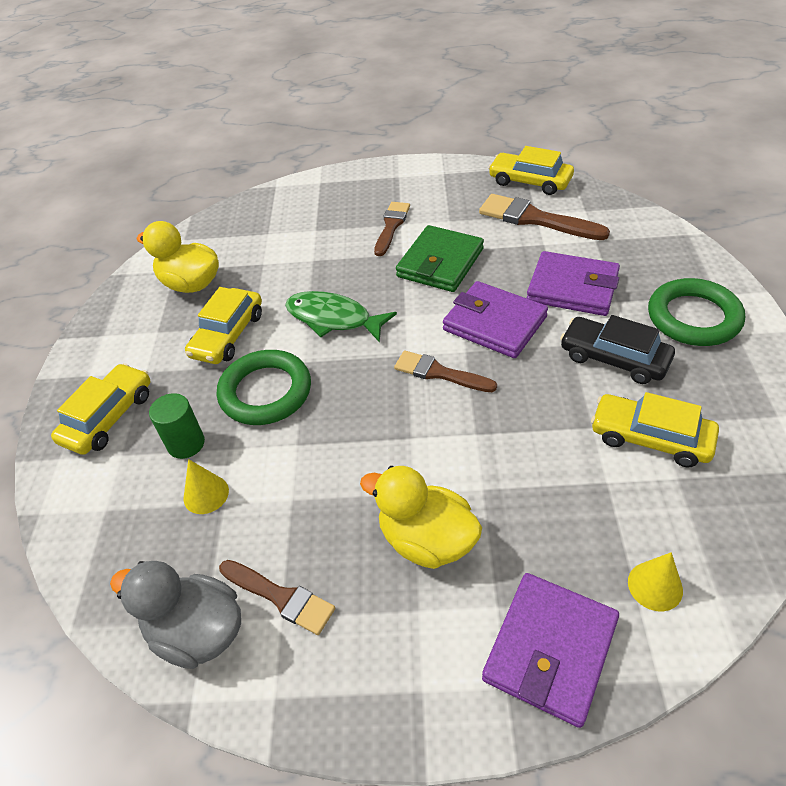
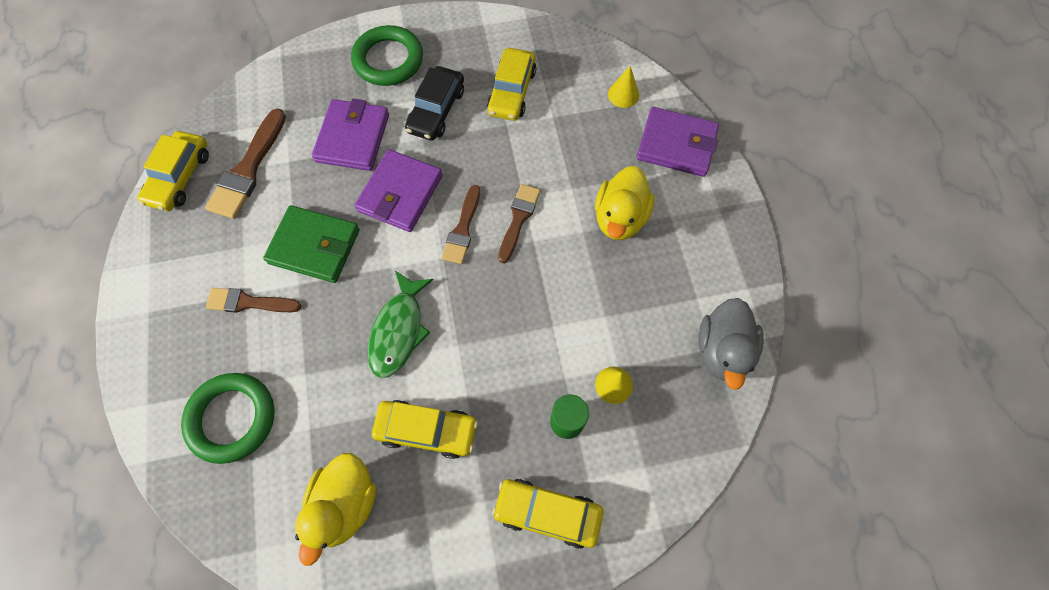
camera: 105 degrees left, 20 degrees up
(265, 392) = (499, 368): green ring -> green ring (232, 418)
(280, 597) = (684, 302): brown brush -> brown brush (518, 219)

